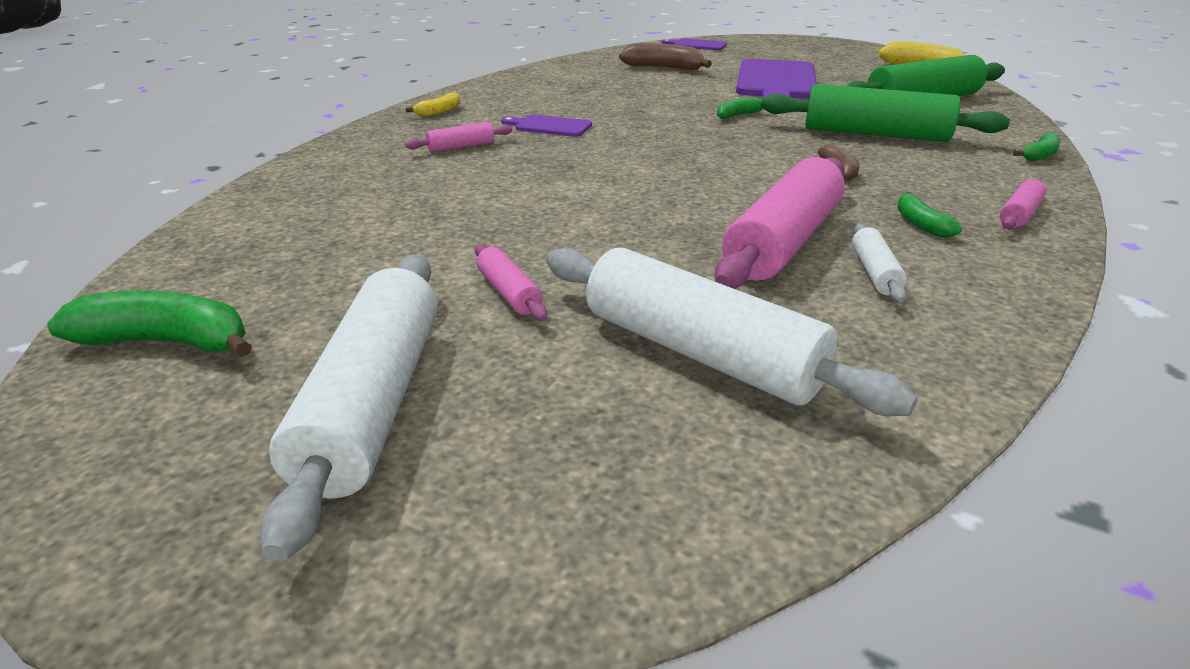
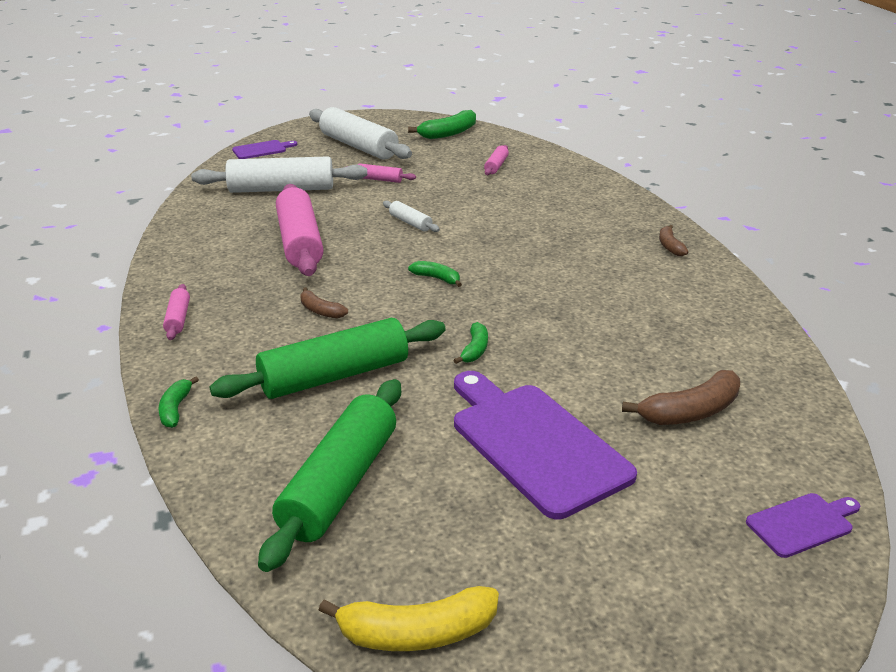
camera: 135 degrees right, 0 degrees up
(439, 111) = (670, 246): yellow banana -> brown banana
(461, 147) = (573, 227): pink rolling pin -> pink rolling pin (496, 166)
(550, 126) = (571, 267): purple cutting board -> purple cutting board (262, 150)
(874, 273) = (241, 244): white rolling pin -> white rolling pin (410, 223)
(920, 223) = (236, 284): green banana -> green banana (437, 278)

